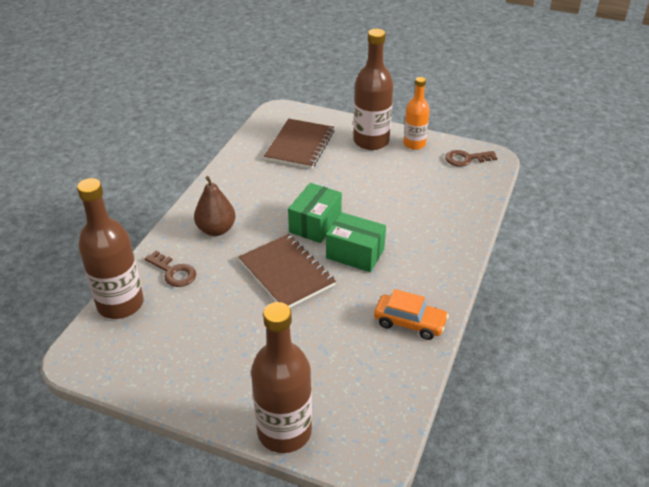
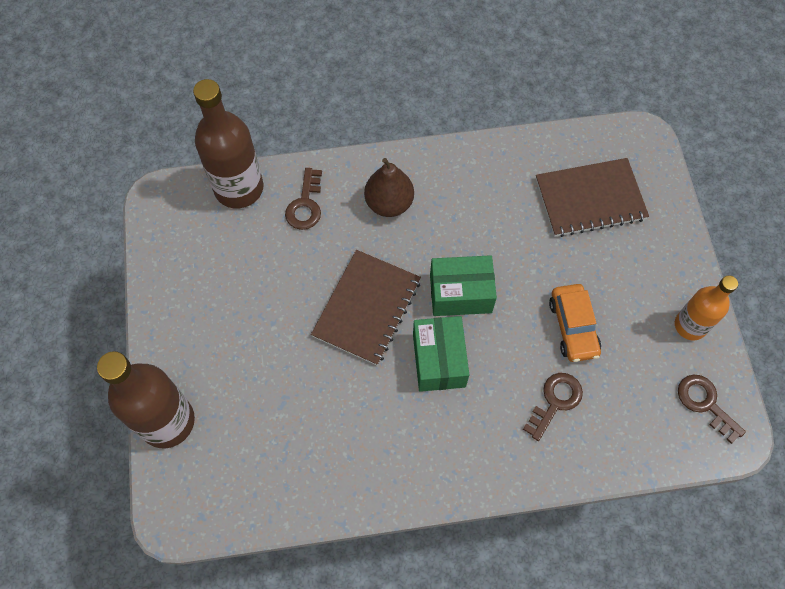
camera: 60 degrees right, 25 degrees up
(371, 141) = (658, 272): brown bottle -> none
(409, 323) = (366, 469): orange car -> orange car (573, 327)
(423, 214) = (555, 401): none -> brown key

